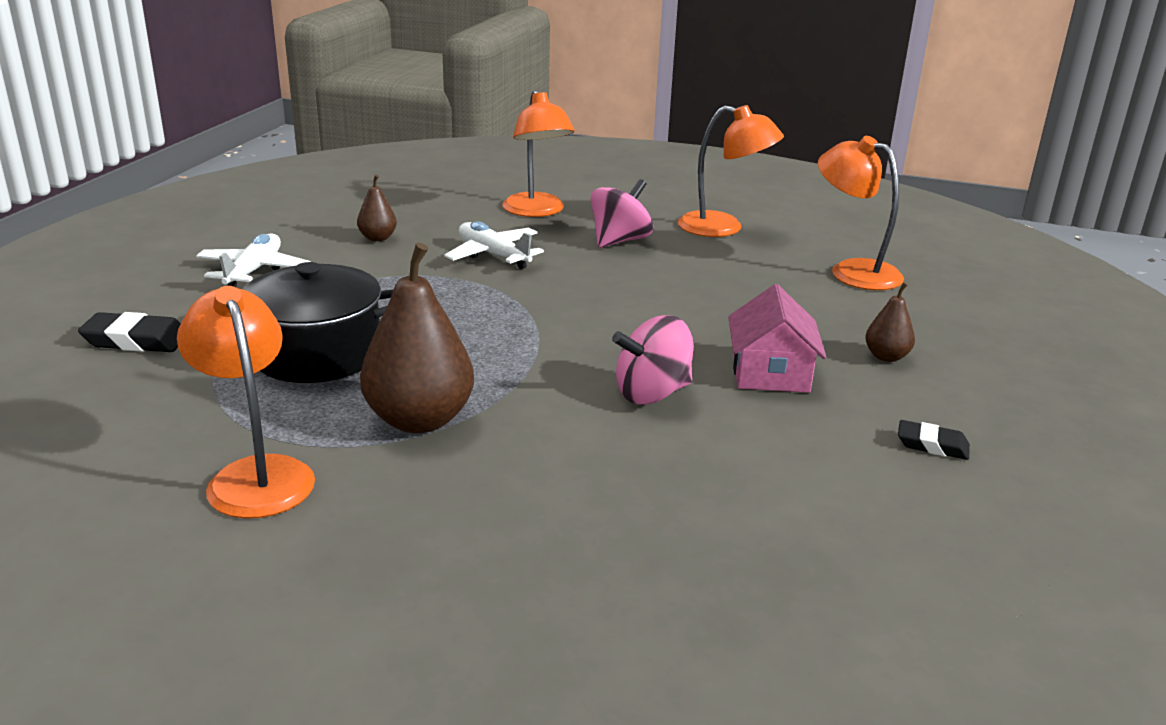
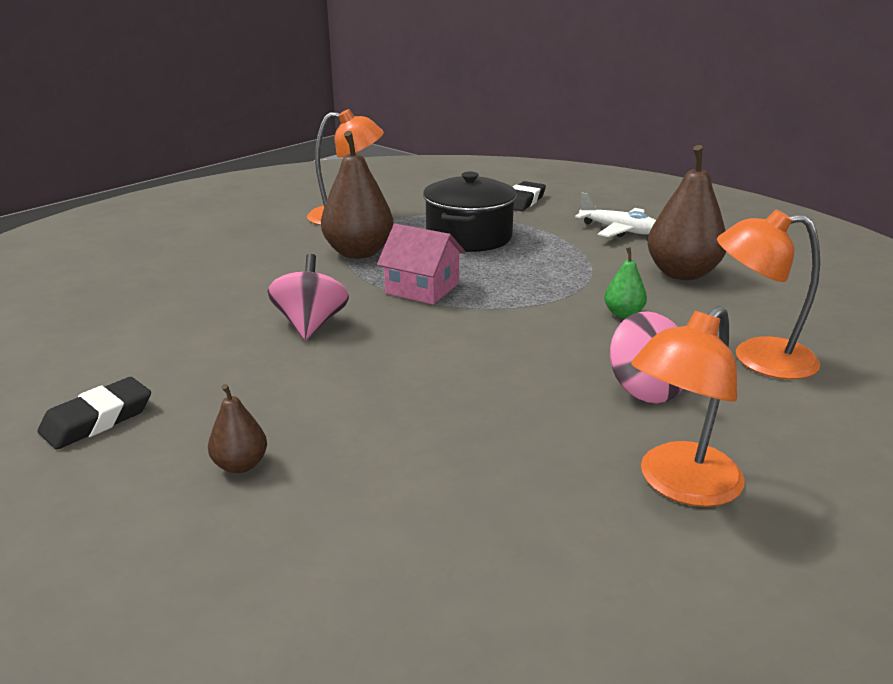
camera: 115 degrees right, 0 degrees up
(377, 238) = (682, 273): brown pear -> brown pear, size x2.04
(493, 255) = (623, 314): white plane -> green pear
(770, 373) = (284, 383): pink house -> pink house (422, 288)
(853, 271) = (467, 551): orange lamp -> none
(932, 445) = (97, 420): black eraser -> black eraser, size x1.52

